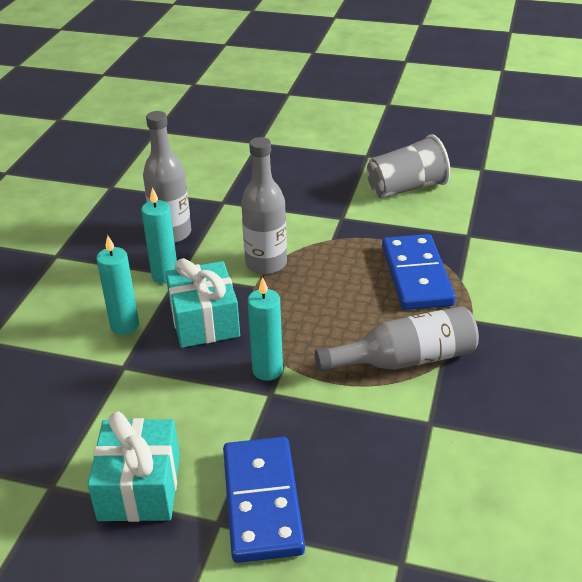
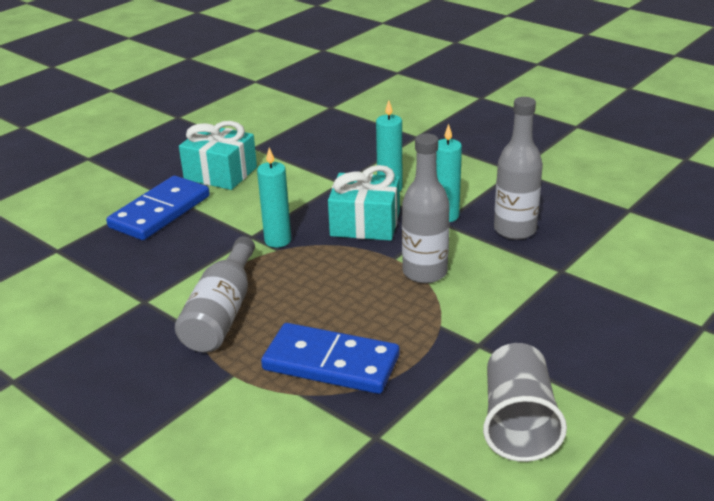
camera: 115 degrees right, 5 degrees down
(262, 502) = (160, 212): blue domino -> blue domino turned 75 degrees counterclockwise

